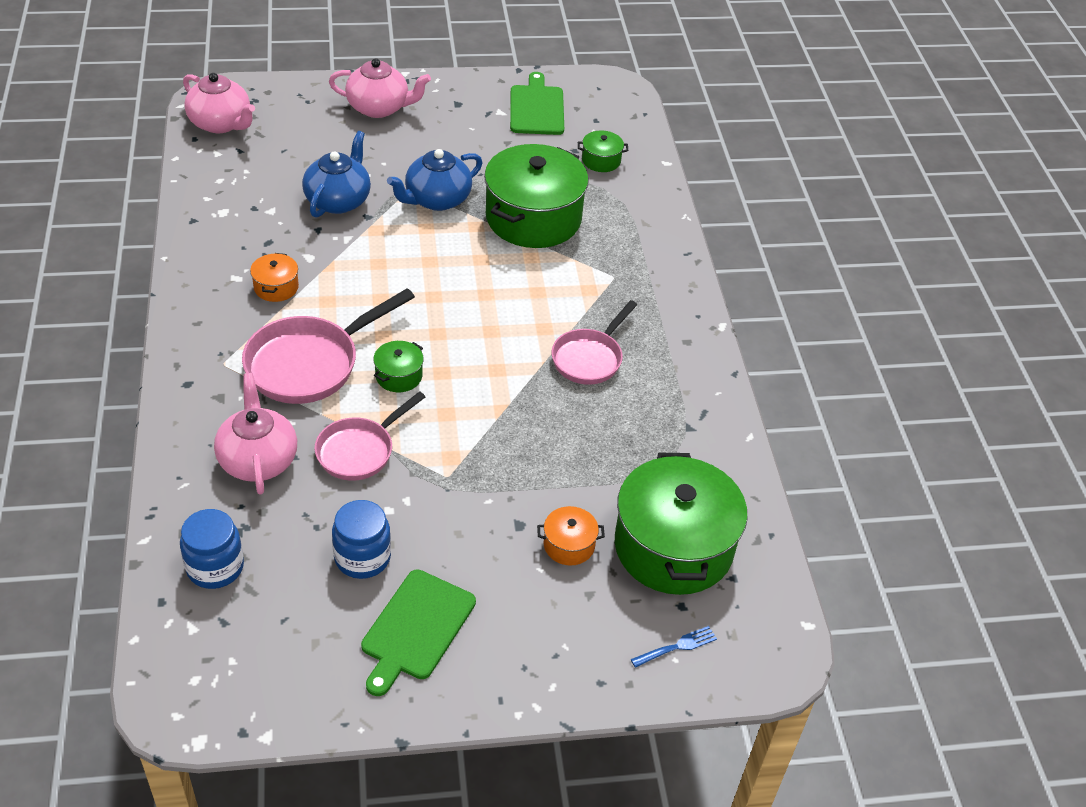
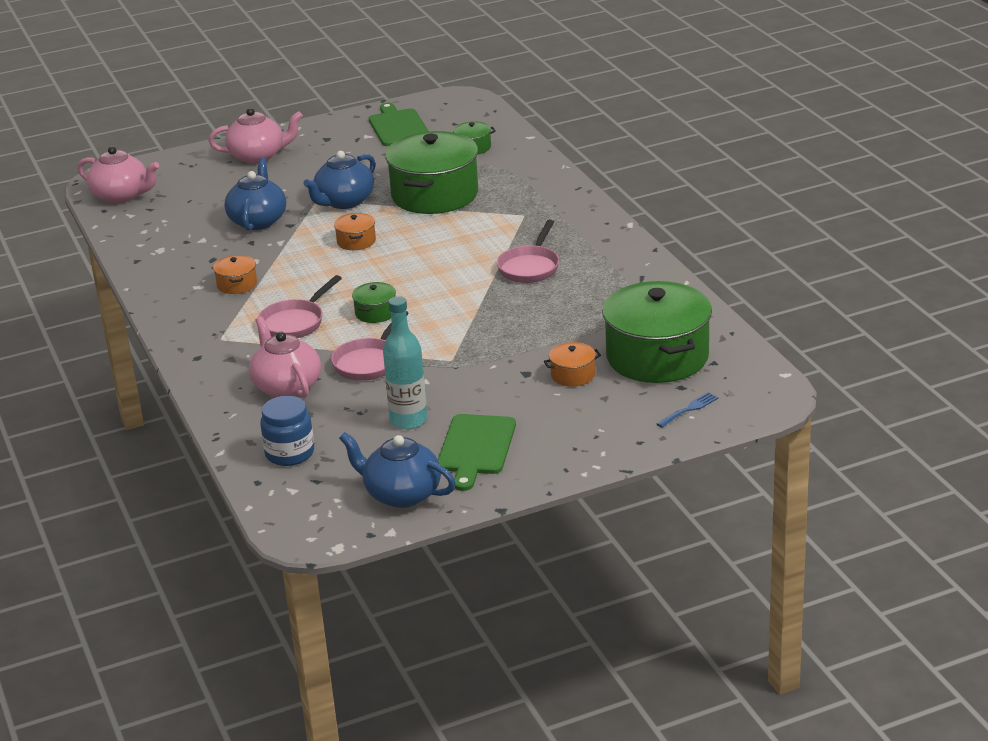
camera: 10 degrees left, 15 degrees down
(304, 677) = (401, 494): none -> blue teapot
(310, 364) = (295, 322): pink pan -> pink pan, size x0.65
(362, 557) = (408, 420): blue jar -> turquoise bottle
(424, 262) = (356, 241): none -> orange pot

